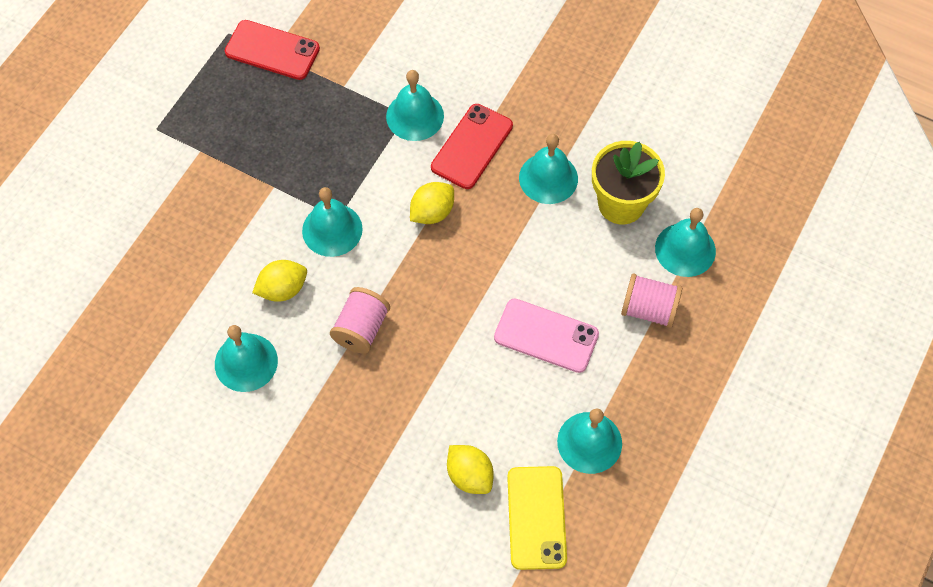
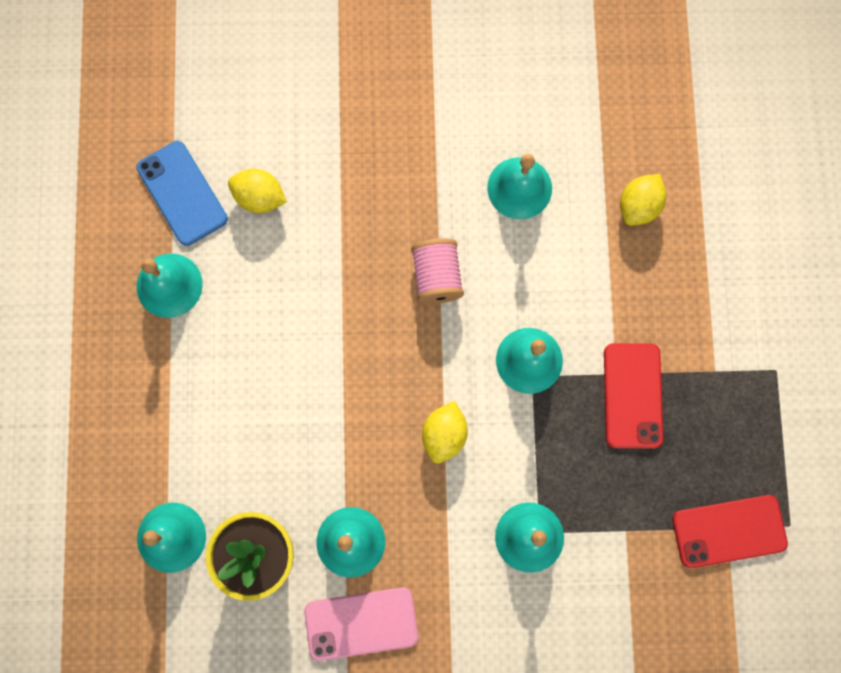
camera: 150 degrees right, 15 degrees up
(282, 289) = (534, 274): yellow lemon -> yellow lemon (638, 206)
(472, 146) = (449, 534): red phone -> red phone (632, 395)
(536, 517) = (182, 193): yellow phone -> blue phone
(546, 336) = (262, 366): pink phone -> pink phone (361, 623)
(649, 309) = (177, 449): pink spool -> none

